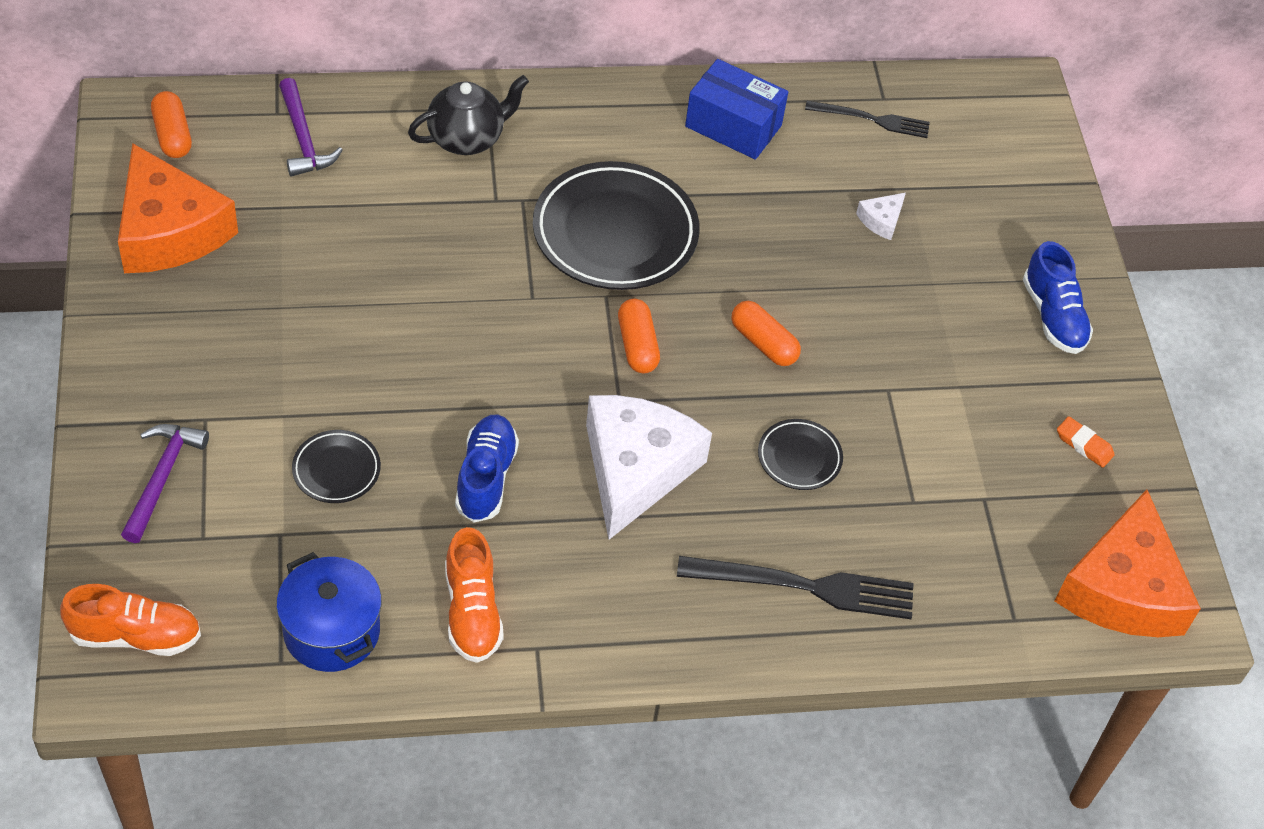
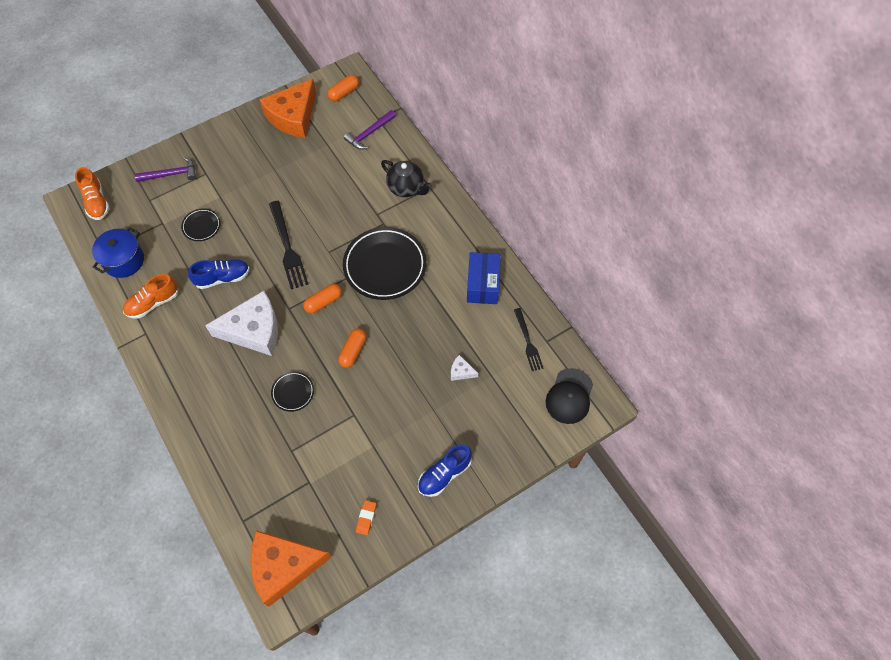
camera: 70 degrees right, 10 degrees up
(805, 587) = (221, 423): black fork -> black fork (287, 248)
(993, 115) = (569, 396): none -> black cap

